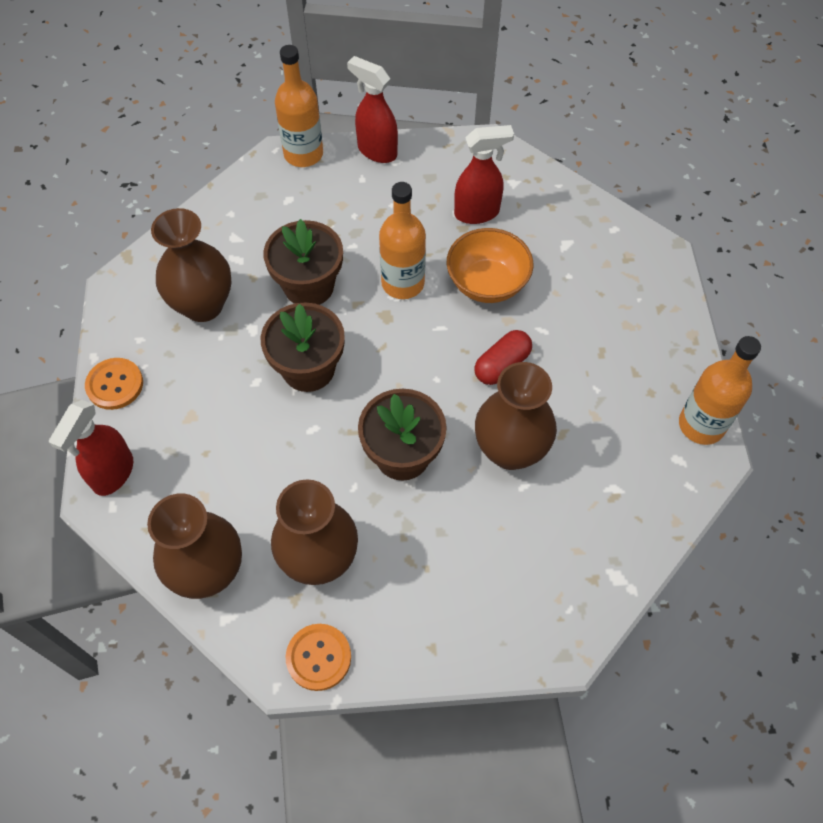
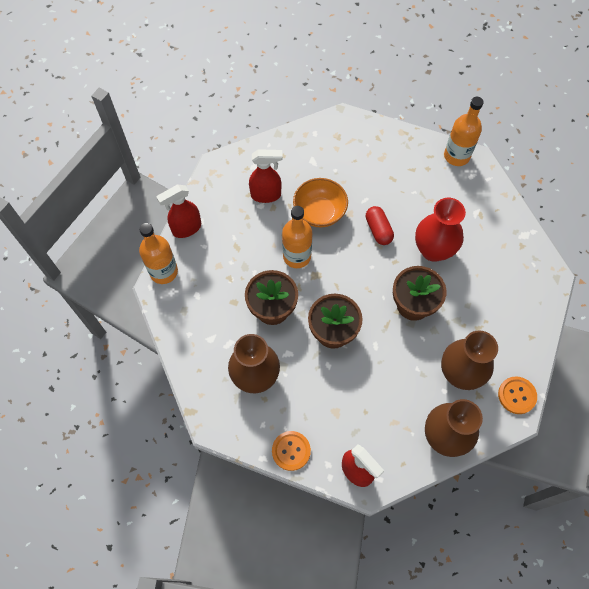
camera: 65 degrees left, 5 degrees up
(477, 213) = (266, 195): red spray bottle -> red spray bottle turned 75 degrees clockwise
(510, 450) = (433, 250): brown vase -> red vase

